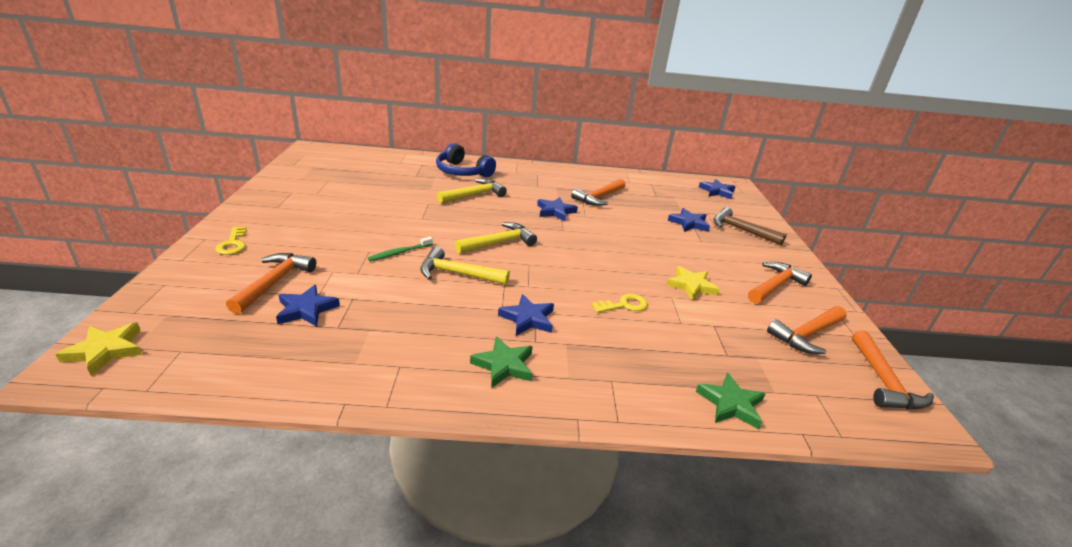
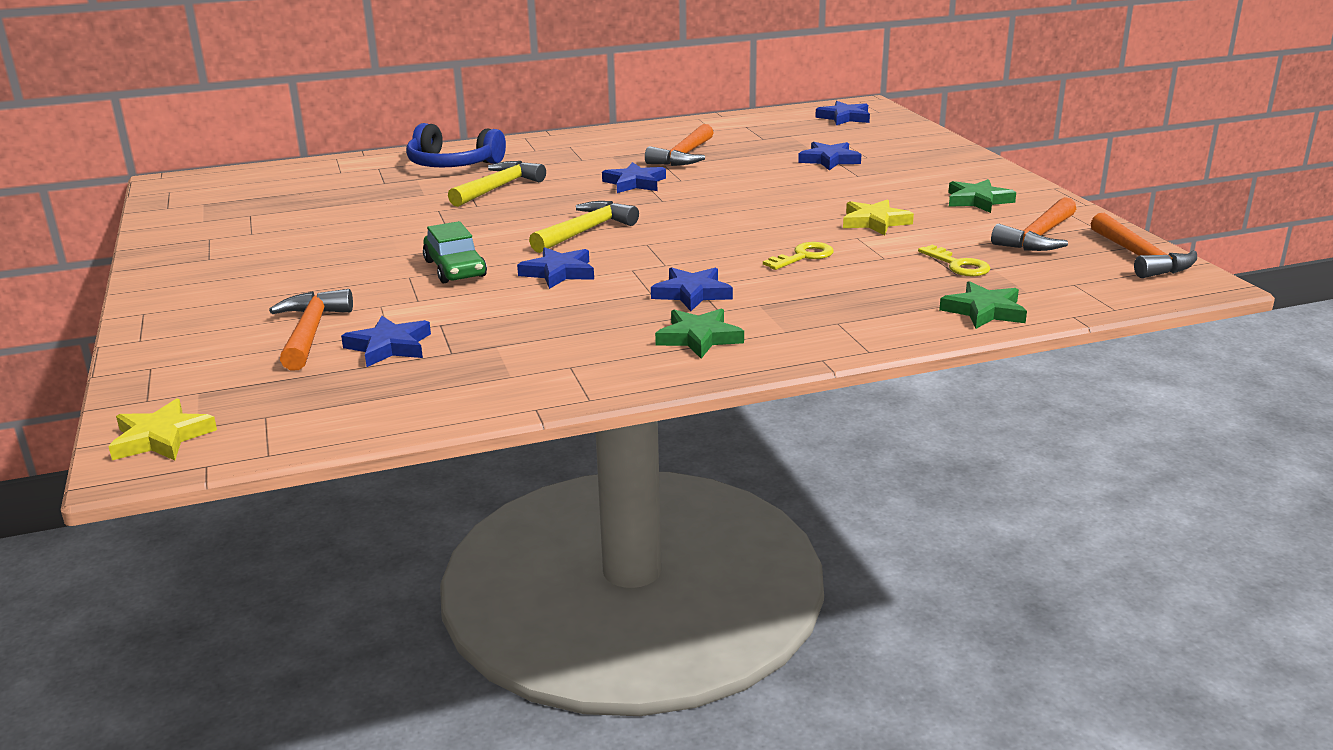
camera: 15 degrees left, 5 degrees down
(233, 244) = (195, 309): yellow key -> yellow key (958, 265)
(399, 253) = (455, 269): green toothbrush -> green car
(457, 274) = (559, 272): yellow hammer -> blue star
(741, 230) = (903, 154): brown hammer -> none
(775, 286) = (978, 200): orange hammer -> green star

